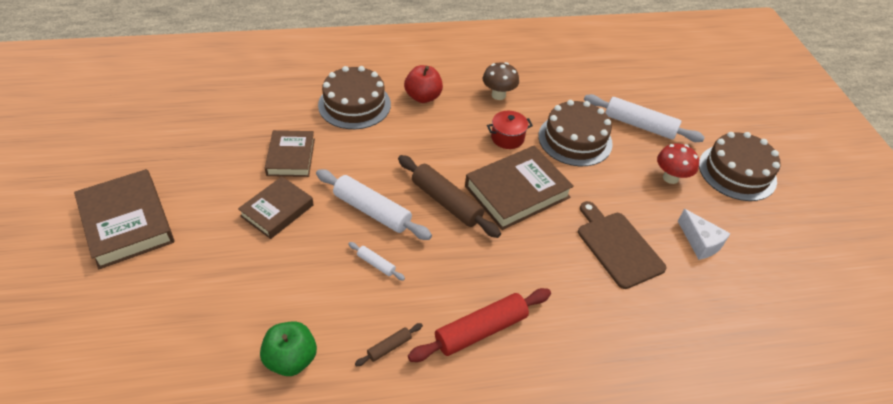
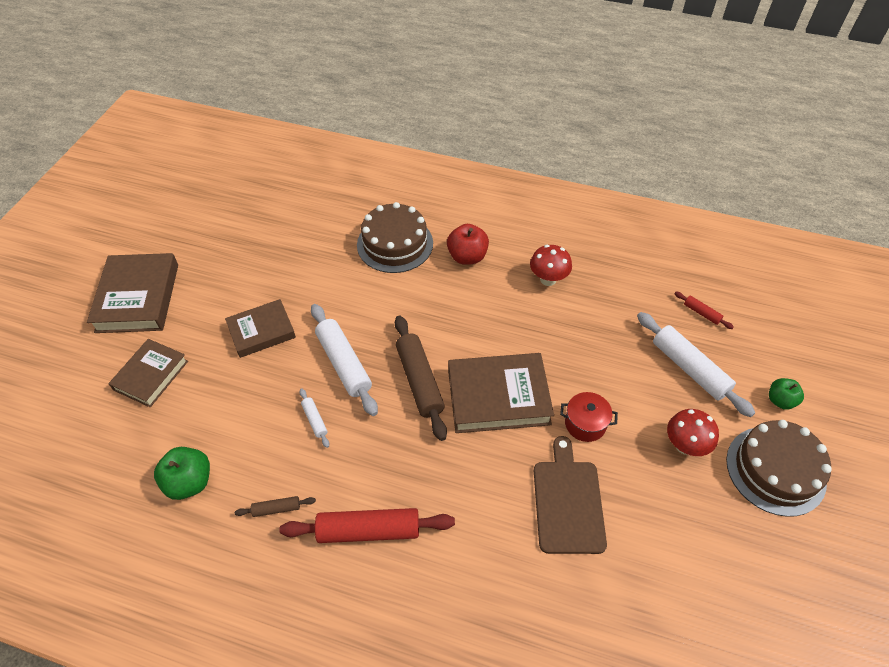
camera: 30 degrees right, 5 degrees up
(291, 157) = (305, 280): brown book -> brown book (151, 375)
(498, 95) = (548, 279): brown mushroom -> red mushroom
(507, 138) = (526, 332): red pot -> red pot (585, 424)
(575, 139) = (600, 359): brown cake -> none
(623, 85) = (701, 313): none -> red rolling pin
(700, 242) = (668, 537): white cheese -> none
(710, 126) = (780, 400): none -> green apple

